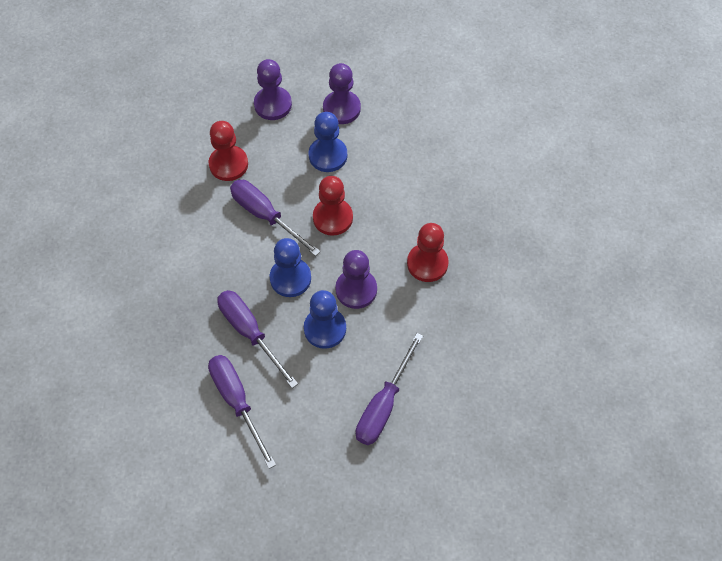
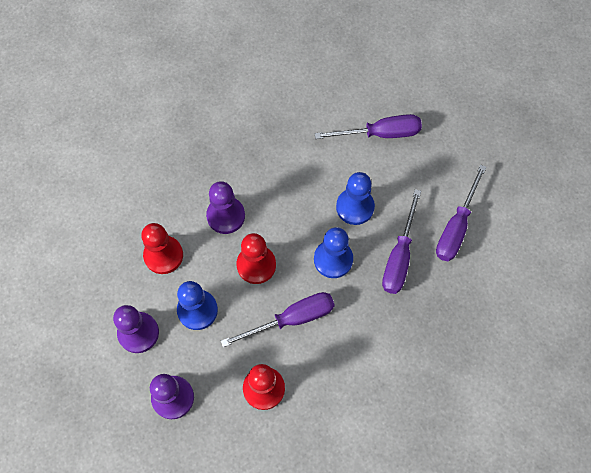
camera: 125 degrees left, 5 degrees up
(265, 215) = (292, 319): purple screwdriver -> purple screwdriver turned 120 degrees counterclockwise
(356, 290) = (307, 207): purple pawn -> purple pawn (226, 216)
(427, 263) = (248, 172): red pawn -> red pawn (163, 255)

